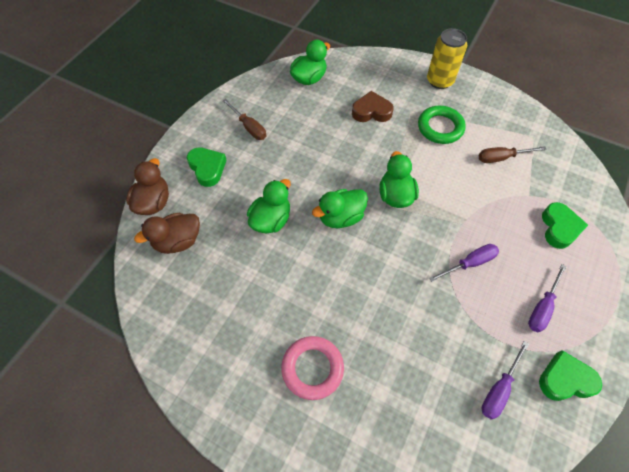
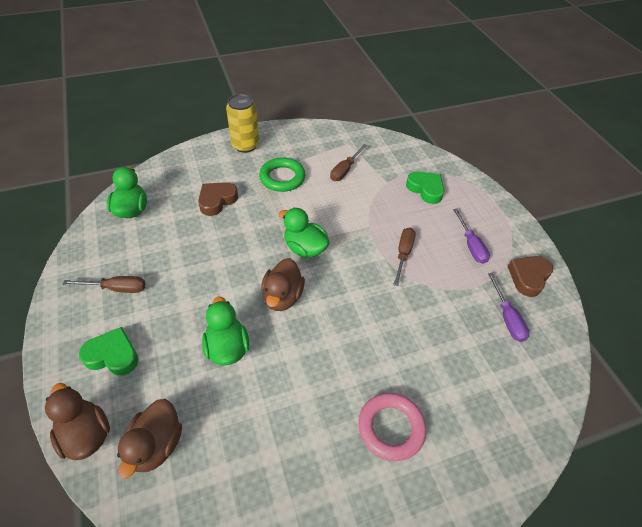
camera: 50 degrees left, 10 degrees down
(341, 217) = (282, 297): green duck -> brown duck
(469, 263) = (403, 254): purple screwdriver -> brown screwdriver
(565, 379) = (528, 277): green heart -> brown heart

